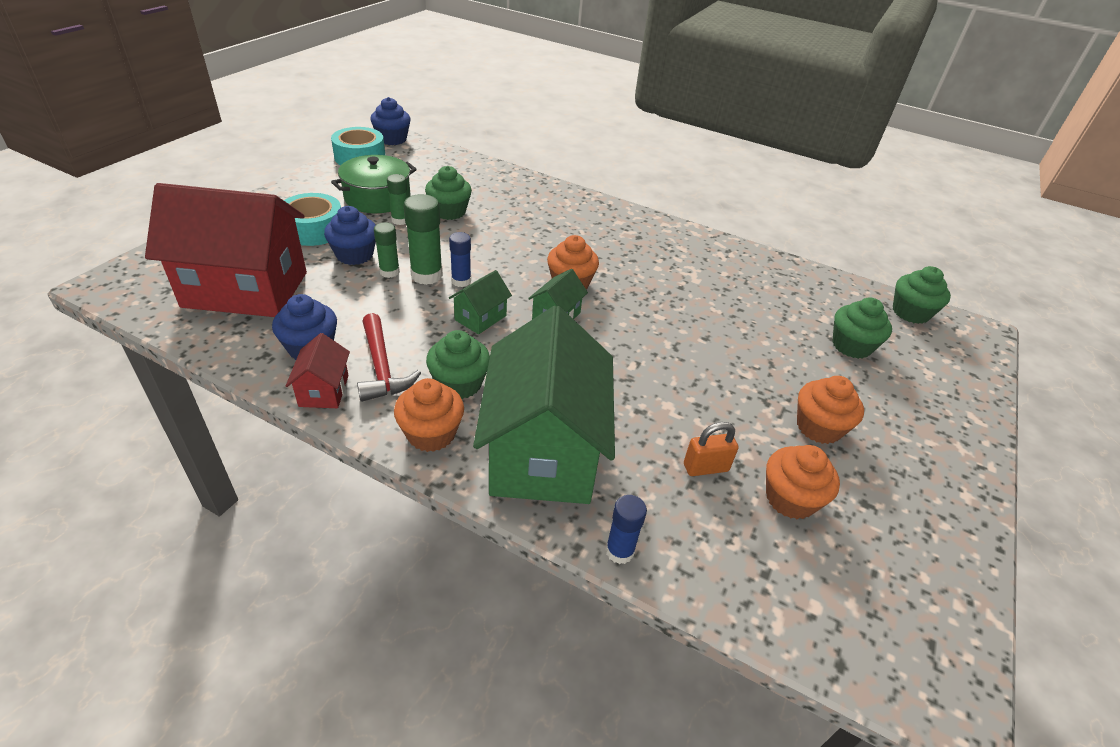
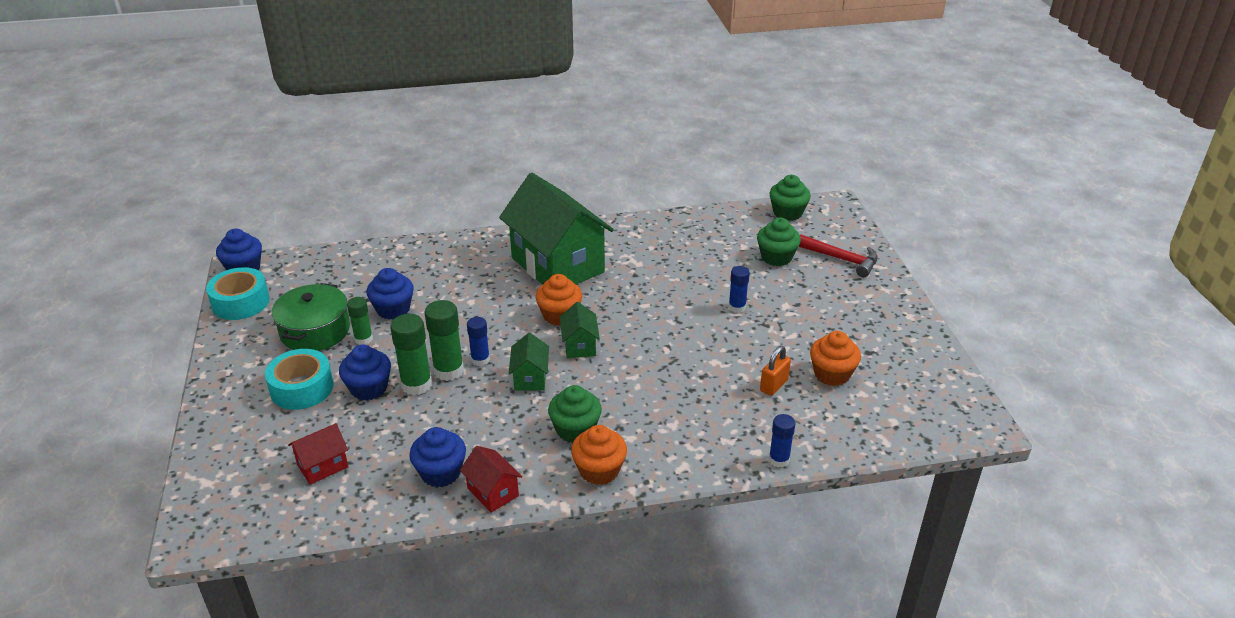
camera: 35 degrees left, 5 degrees down
(246, 289) = (322, 466): red house -> red house, size x0.42
(381, 367) = (509, 453): red hammer -> red hammer (841, 259)
(389, 272) = (416, 385): green glue stick -> green glue stick, size x1.60
(449, 211) = (393, 309): green cupcake -> blue cupcake
(543, 452) = (678, 436): green house -> green house (557, 265)
(752, 368) = (737, 307): none -> blue glue stick
(818, 427) = (807, 323): orange cupcake -> none

